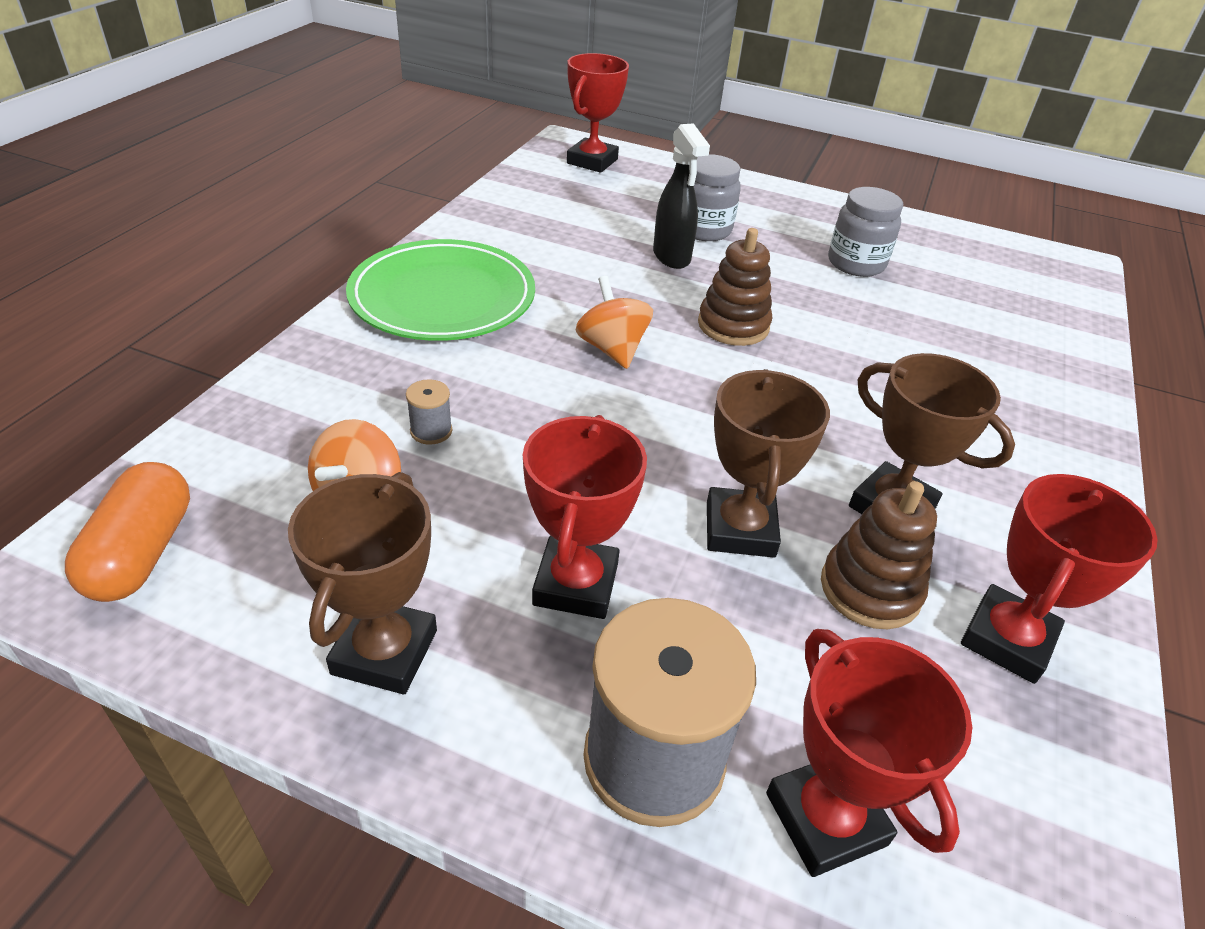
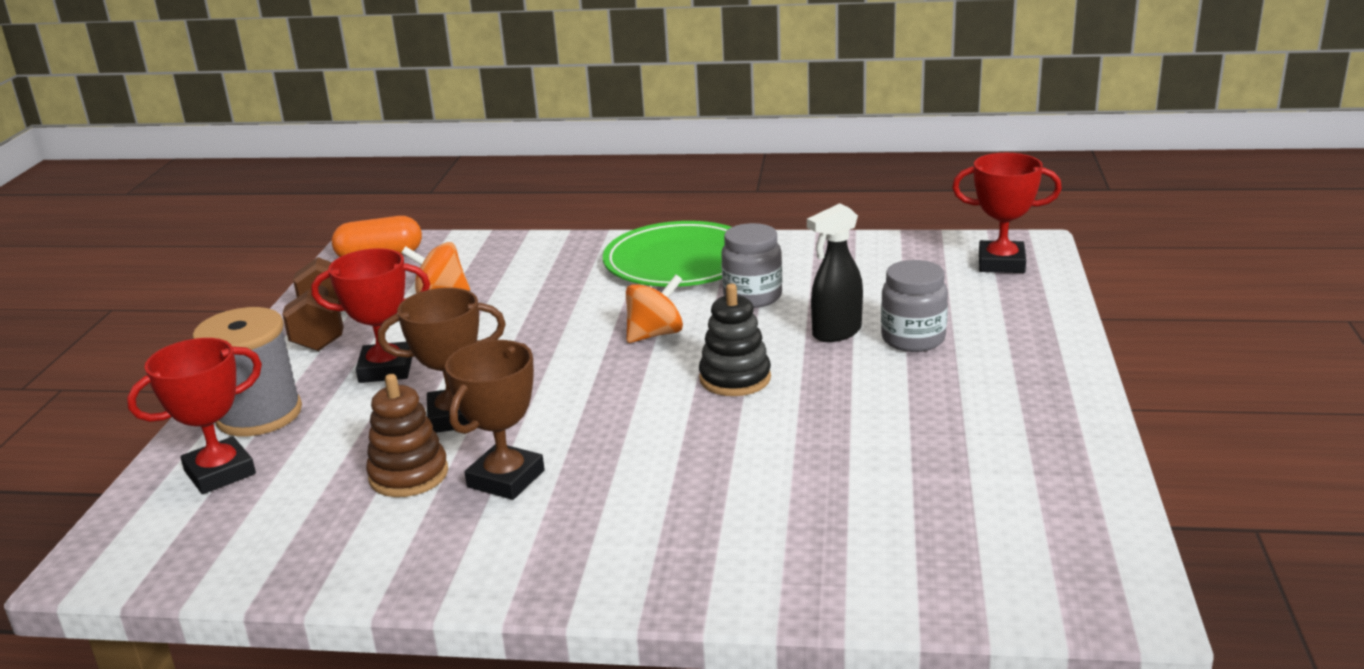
camera: 80 degrees right, 15 degrees down
(385, 652) = (323, 329): brown trophy -> brown dumbbell
(431, 431) = (514, 296): grey spool -> none
(733, 325) = (735, 378): brown stacking toy -> black stacking toy
(856, 264) = (929, 430): grey jar -> grey jar (752, 297)
(1007, 640) = (370, 538): red trophy -> none

